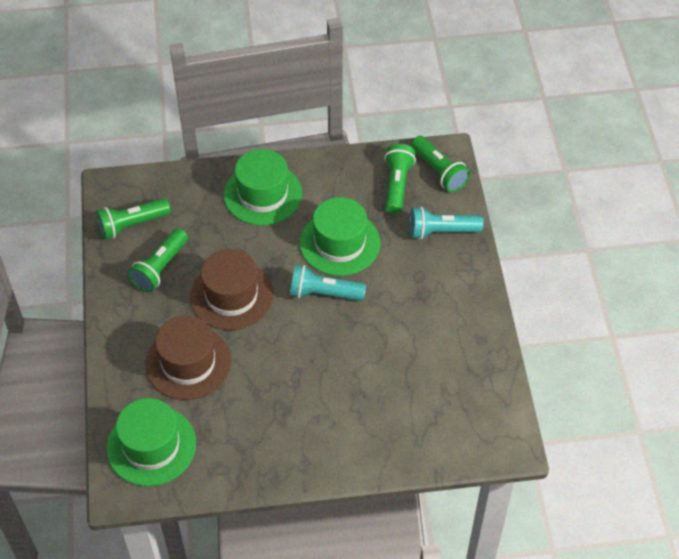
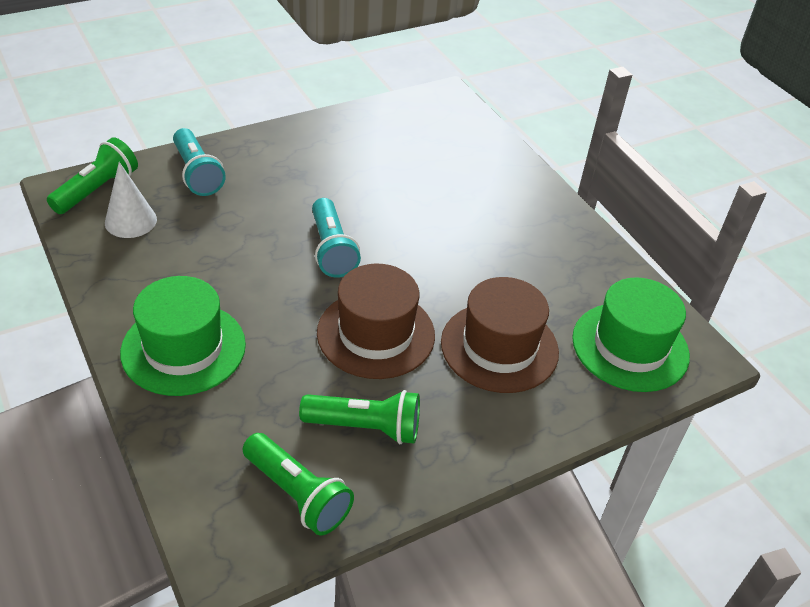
camera: 115 degrees left, 10 degrees down
(339, 243) = (246, 252): green hat -> none
(397, 185) = (130, 221): green flashlight -> white cone

